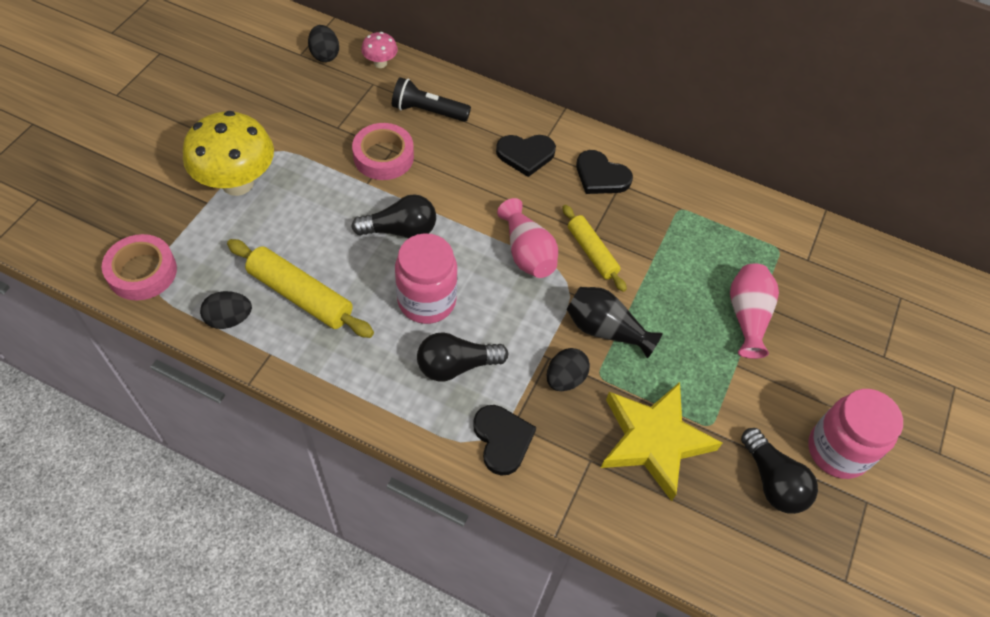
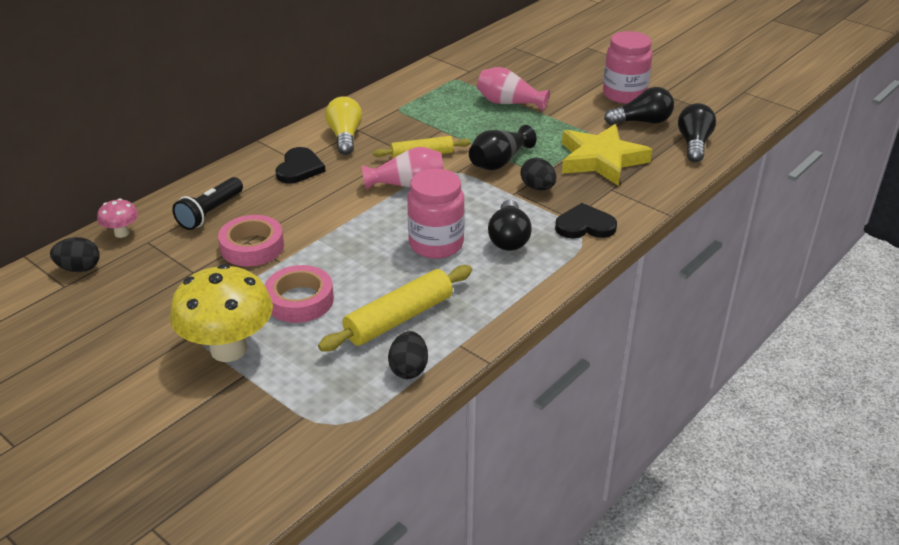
camera: 70 degrees left, 20 degrees down
(142, 272) = (318, 432): pink tape -> pink tape (300, 300)
(400, 230) = (349, 248): black light bulb -> black light bulb (694, 144)
(601, 176) = (345, 137): black heart -> yellow light bulb

